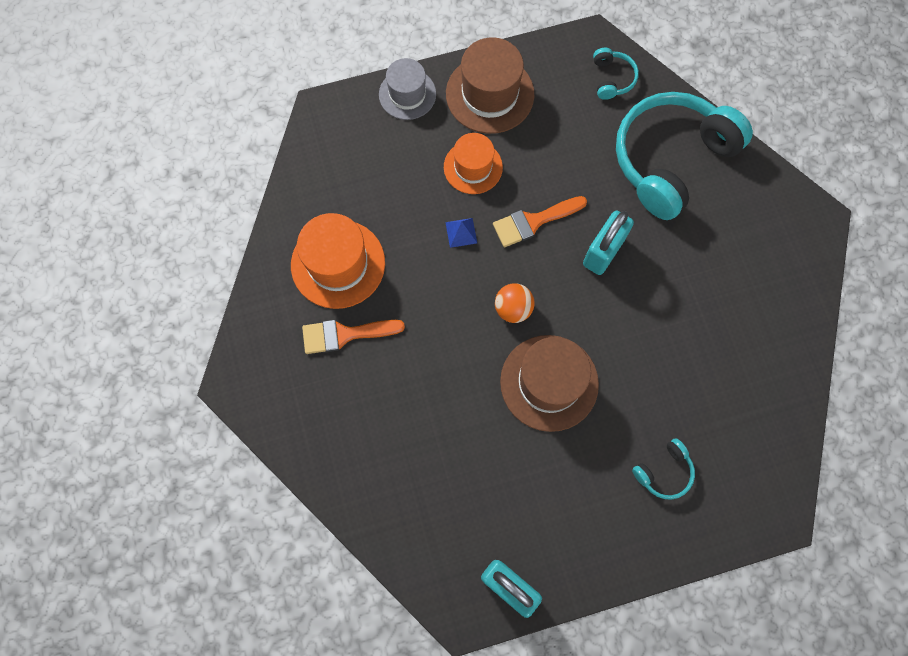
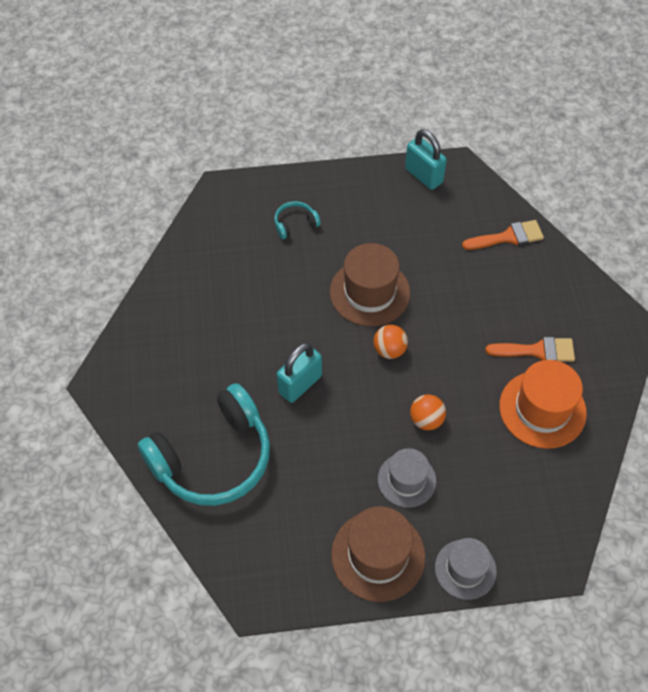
camera: 170 degrees left, 15 degrees down
(461, 232) = (426, 420): blue pyramid -> orange ball
(473, 167) = (406, 480): orange hat -> grey hat
(534, 221) = (357, 420): orange brush -> orange brush (508, 237)
(612, 78) = (246, 552): turquoise headphones -> none

